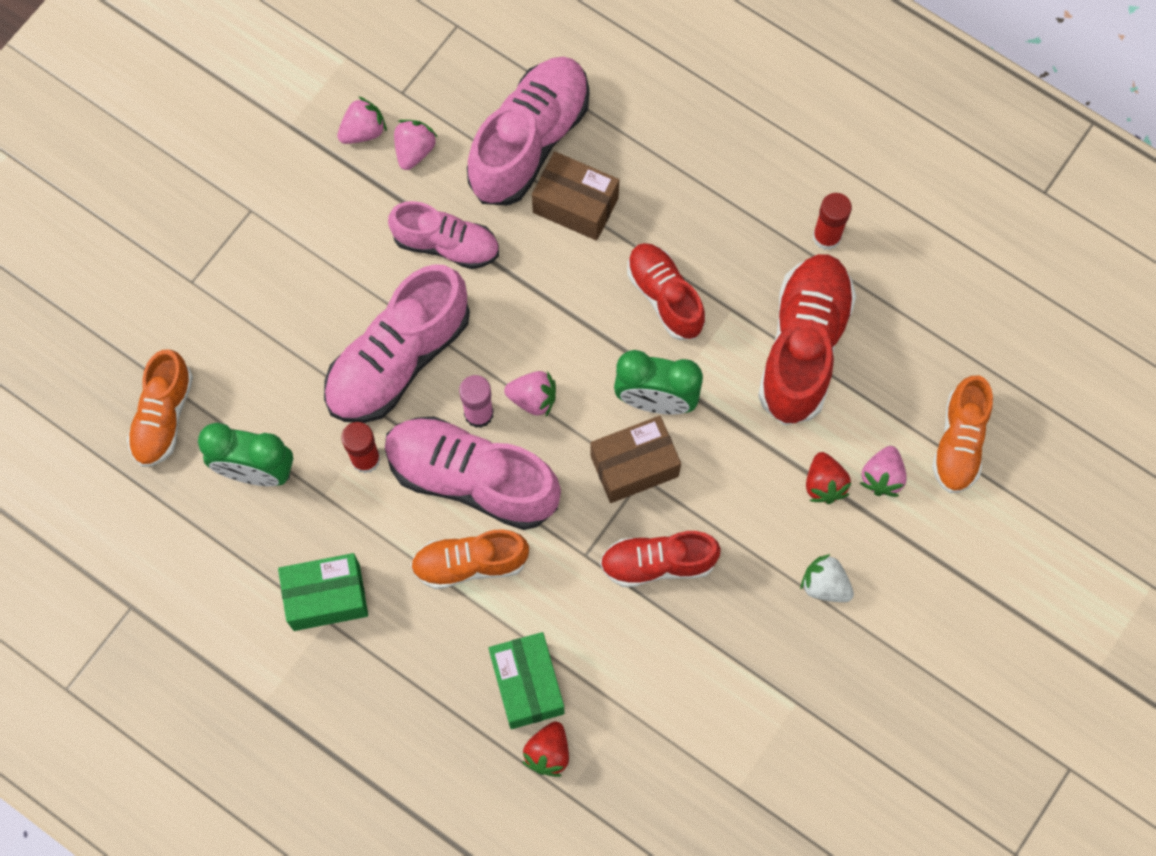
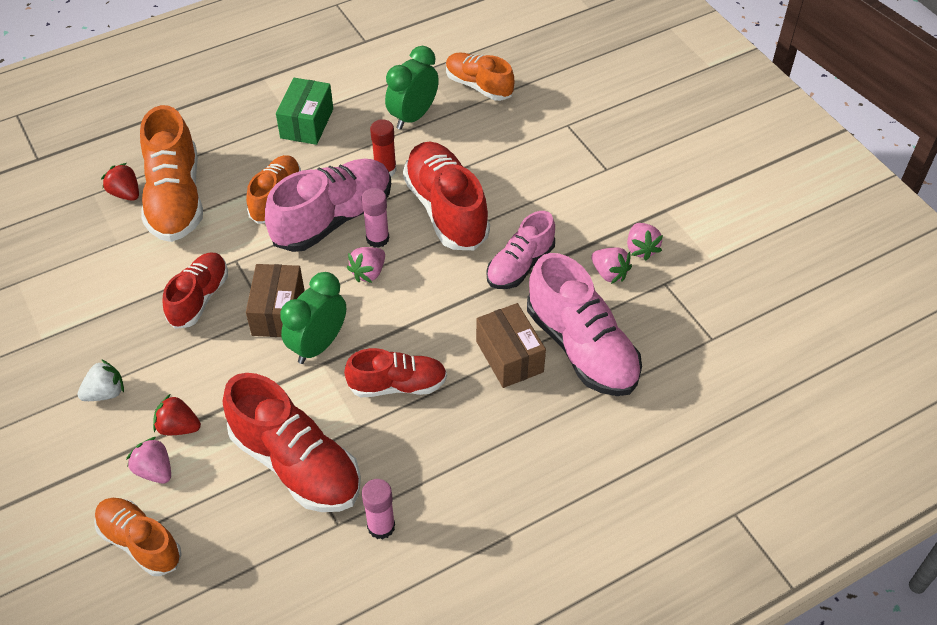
camera: 115 degrees right, 20 degrees down
(398, 359) = (446, 209): pink shoe -> red shoe
(527, 685) = (175, 198): green box -> orange shoe
(575, 205) = (509, 356): brown box -> brown box turned 75 degrees counterclockwise
(826, 237) = (381, 526): red glue stick -> pink glue stick

